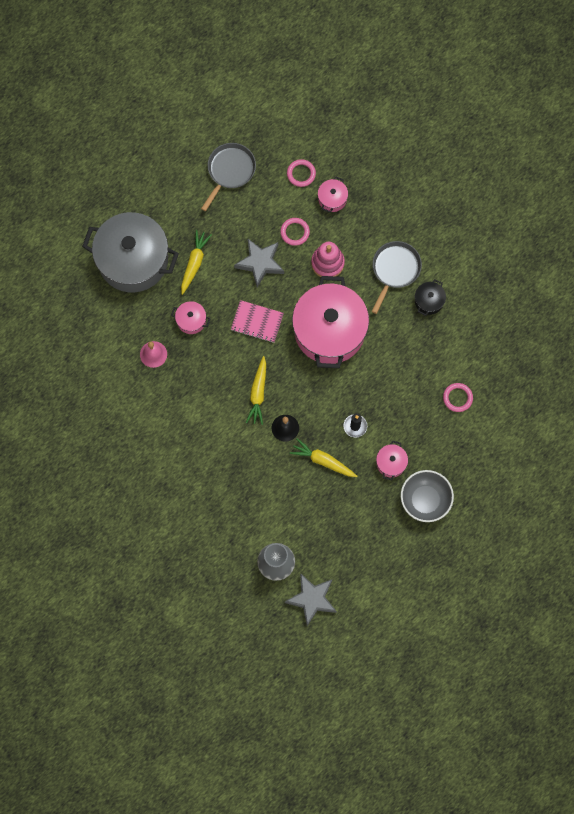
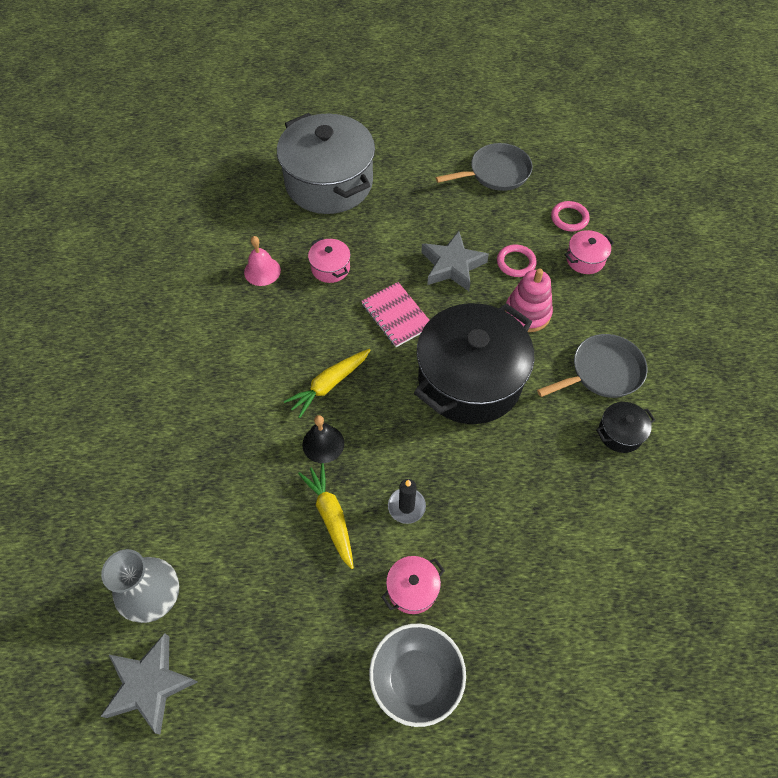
camera: 40 degrees right, 15 degrees down
(194, 263) = (384, 223): yellow carrot -> none
(329, 330) = (469, 380): pink pot -> black pot
(457, 398) = (570, 576): pink ring -> none

